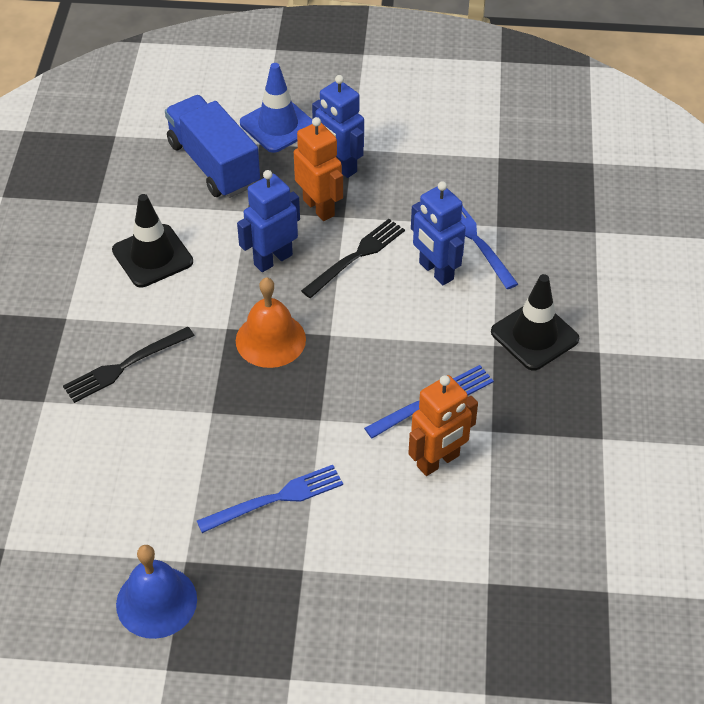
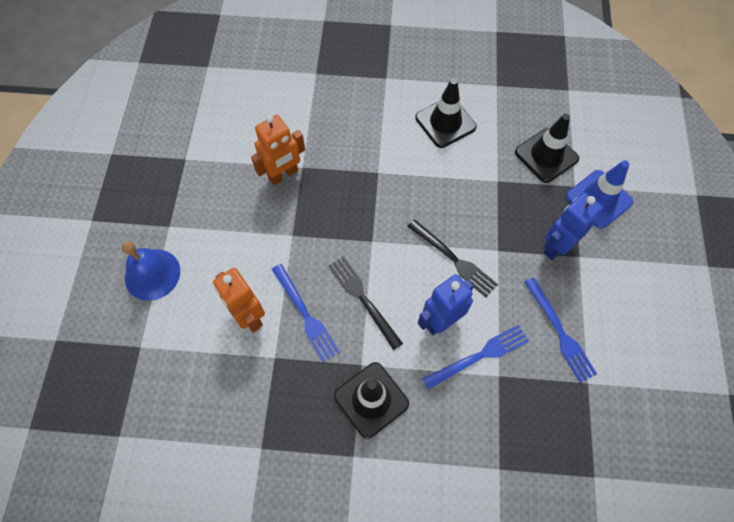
camera: 90 degrees right, 15 degrees up
(125, 366) = (344, 114): black fork -> black fork (363, 299)
(156, 601) = (158, 145): blue bell -> blue bell (152, 274)
(214, 164) = (546, 155): blue truck -> black traffic cone
(270, 339) = (367, 201): orange bell -> none
(272, 259) = (447, 200): blue robot -> none
(276, 499) = (226, 208): blue fork -> blue fork (560, 332)
(319, 207) = (506, 231): orange robot -> orange robot (283, 175)

